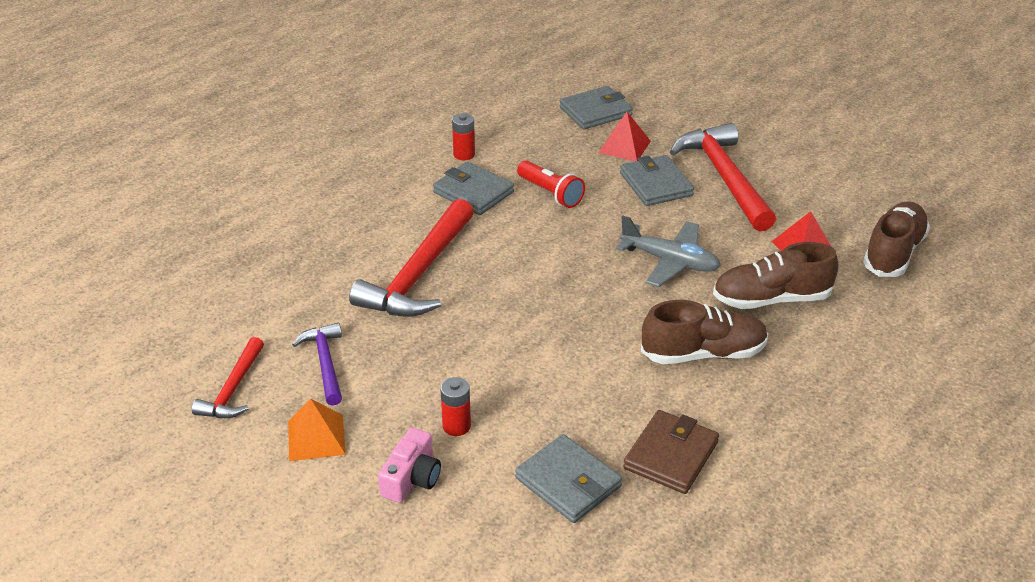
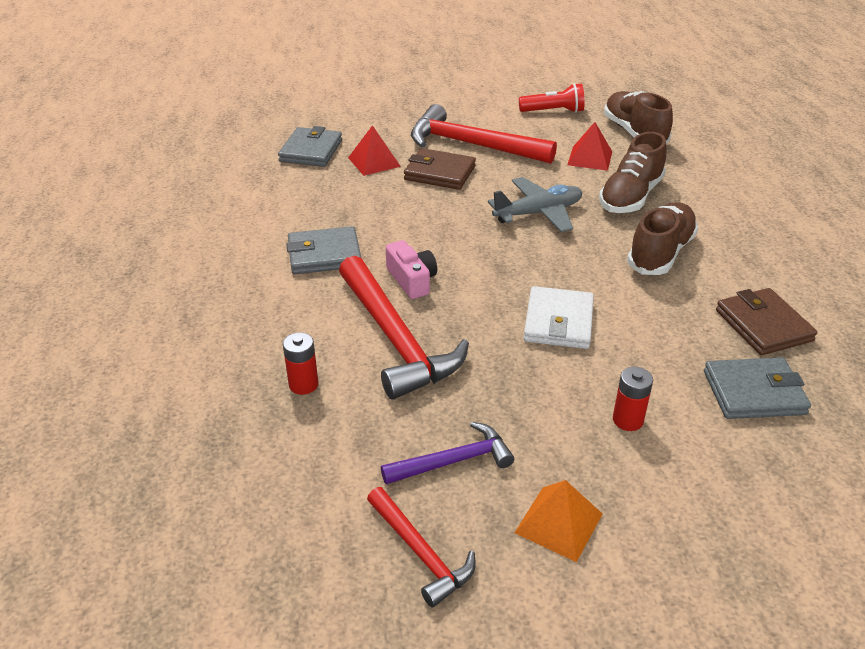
camera: 50 degrees left, 0 degrees up
(325, 363) = (454, 461): purple hammer -> purple hammer turned 135 degrees clockwise
(412, 478) = (674, 483): pink camera -> pink camera (412, 280)
(464, 154) = (265, 233): red battery -> red battery (303, 384)
(533, 340) = (558, 322): none -> white wallet
(550, 193) = (382, 220): red flashlight -> red flashlight (553, 111)
(656, 184) = (439, 173): grey wallet -> brown wallet

